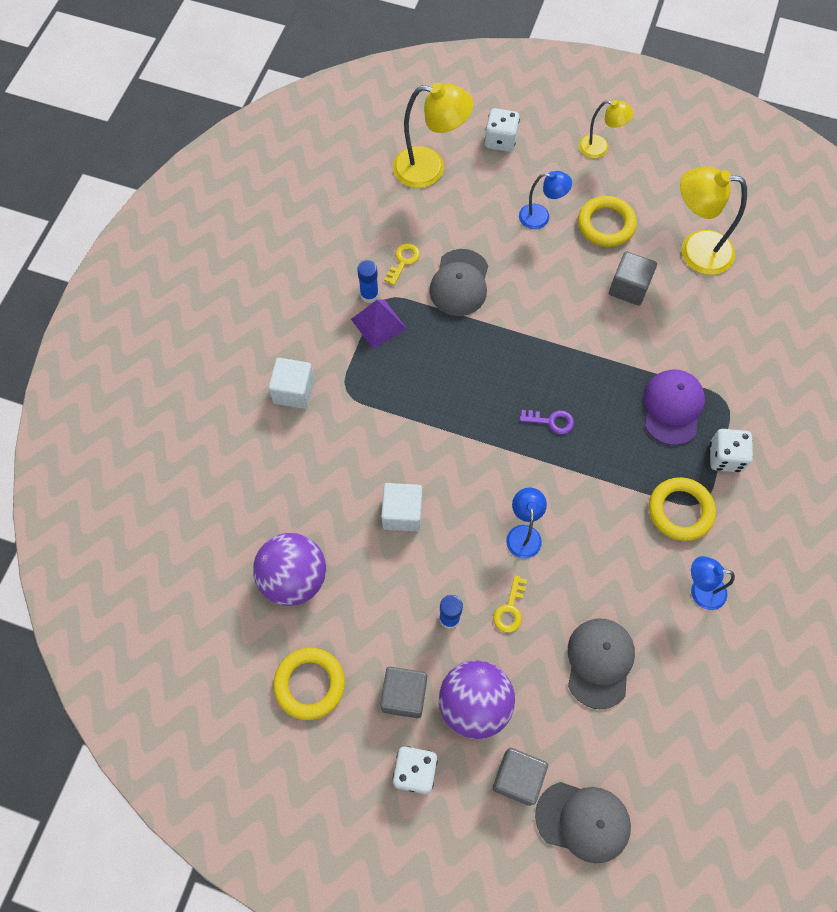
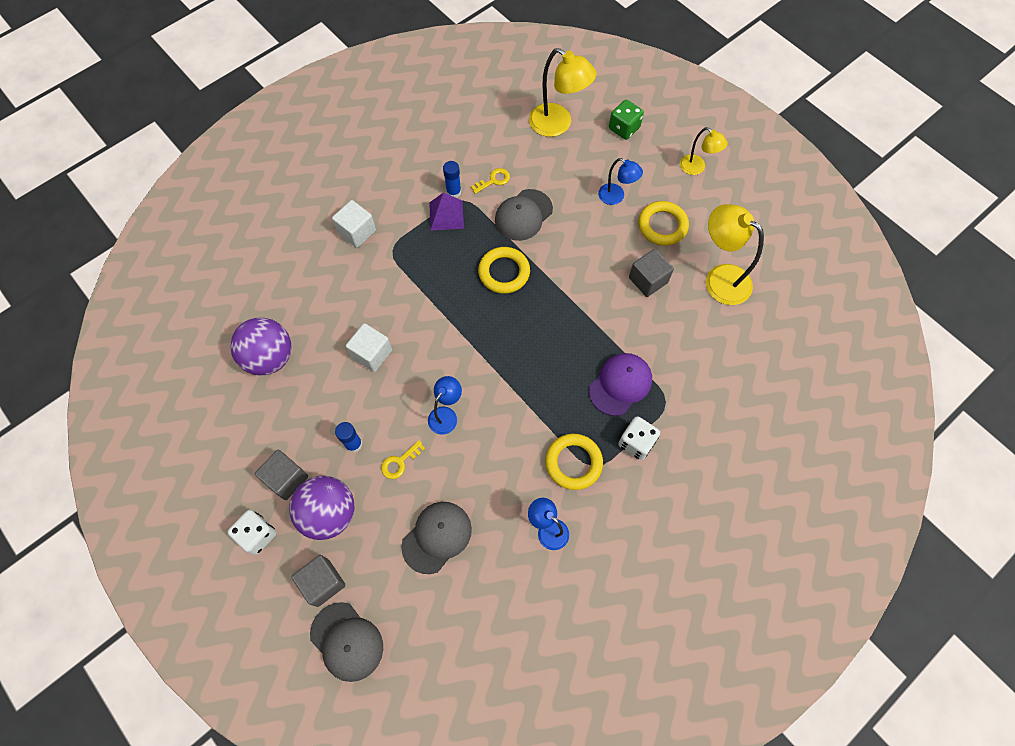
camera: 30 degrees right, 0 degrees up
(309, 684) = (231, 434): yellow ring -> yellow ring (504, 272)
(500, 140) = (624, 128): white dice -> green dice
(551, 421) = (522, 346): purple key -> none

